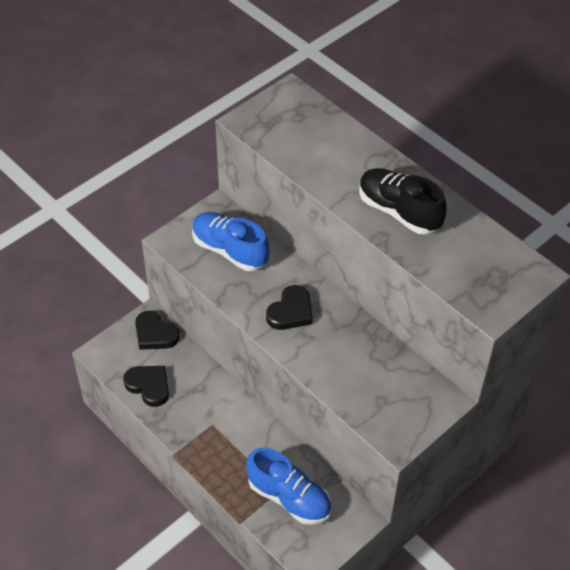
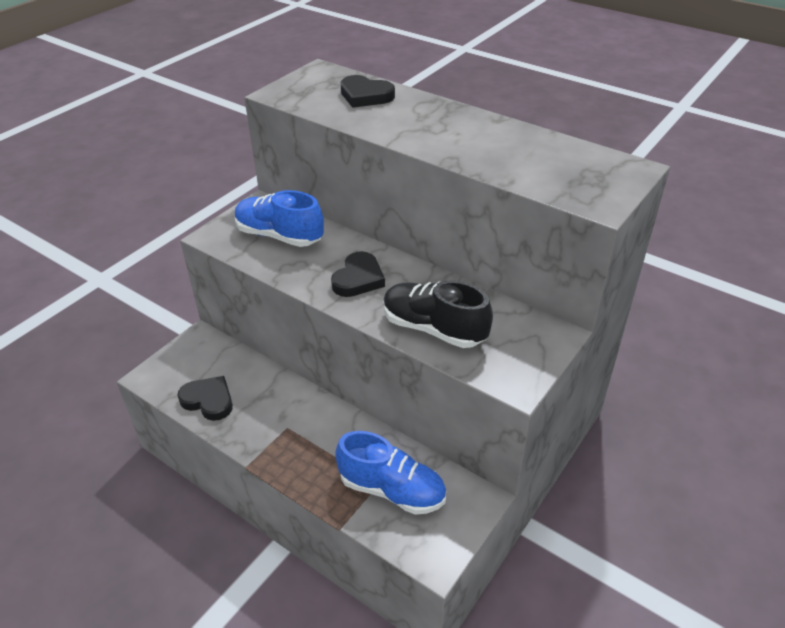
camera: 10 degrees left, 10 degrees down
(155, 334) = (209, 350): black heart -> black heart (365, 96)
(399, 211) = (463, 139): black shoe -> black shoe (433, 329)

